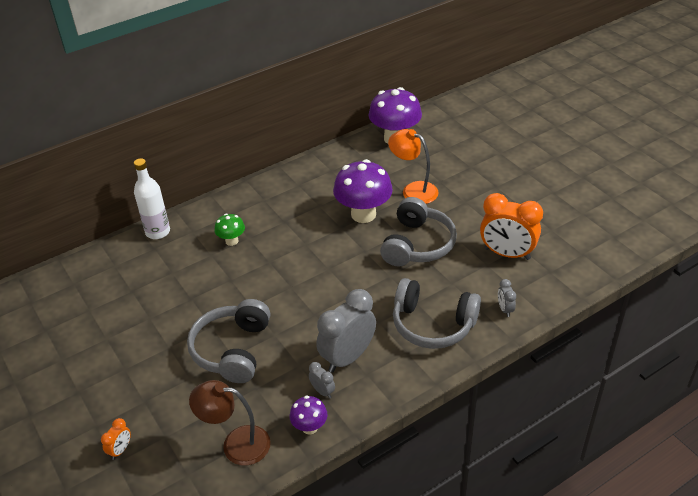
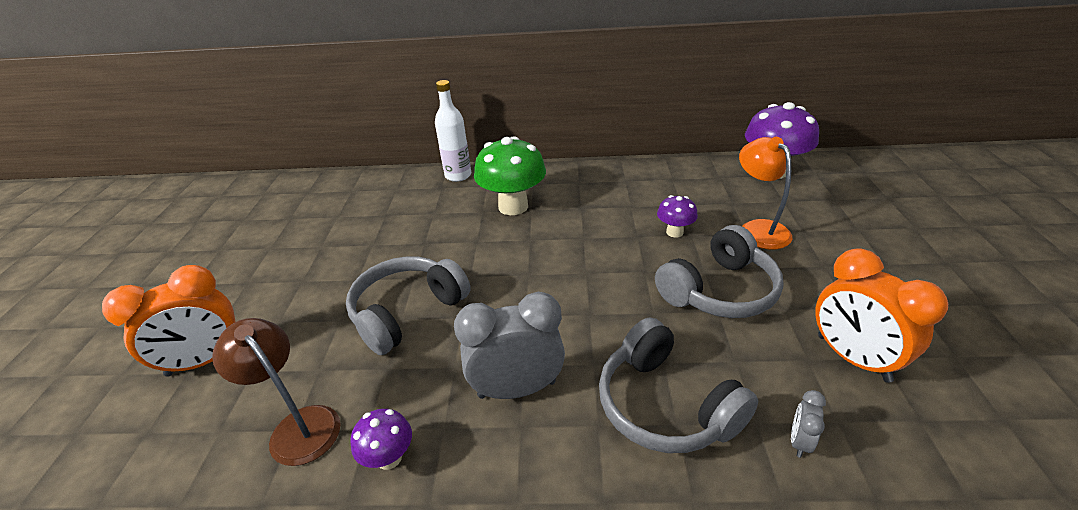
camera: 35 degrees right, 5 degrees down
(120, 450) = (205, 361): orange clock -> orange clock, size x2.26
(232, 241) = (513, 206): green mushroom -> green mushroom, size x1.97
(322, 391) = (448, 417): grey clock -> none
(363, 214) = (674, 232): purple mushroom -> purple mushroom, size x0.51

